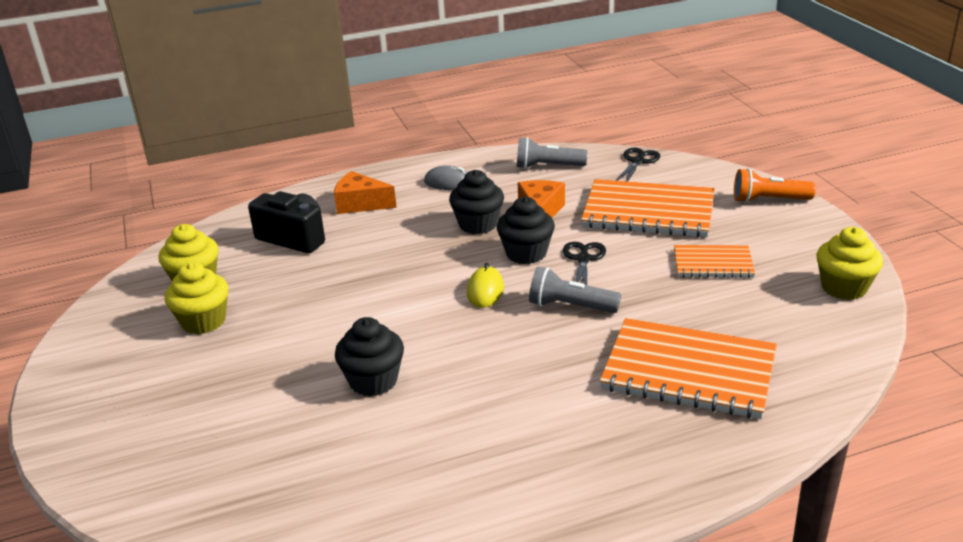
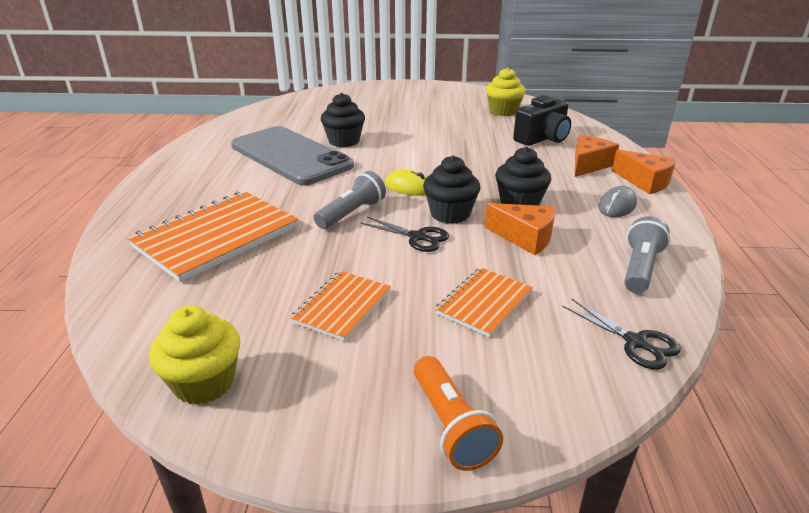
camera: 110 degrees right, 0 degrees up
(203, 321) = (453, 111): yellow cupcake -> none
(387, 175) = (645, 182): none -> orange cheese
(452, 409) = (291, 156): none -> grey phone
(648, 212) = (484, 303): orange notebook -> orange notebook, size x0.56
(769, 200) = (451, 425): orange flashlight -> orange flashlight turned 135 degrees clockwise

